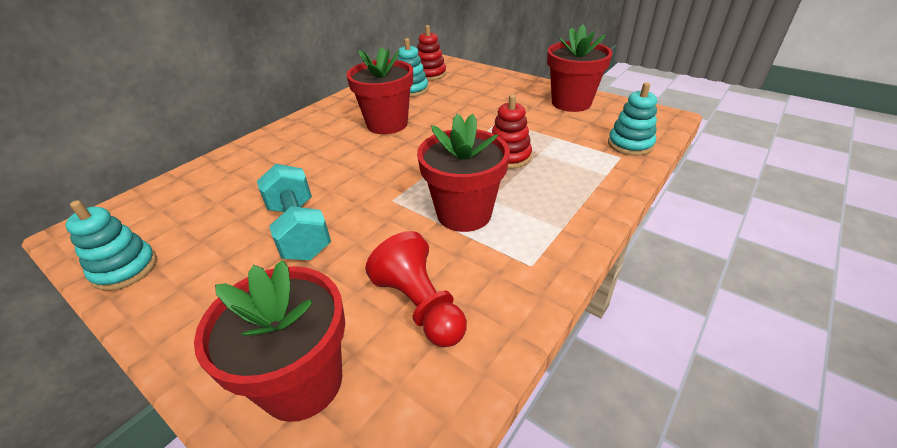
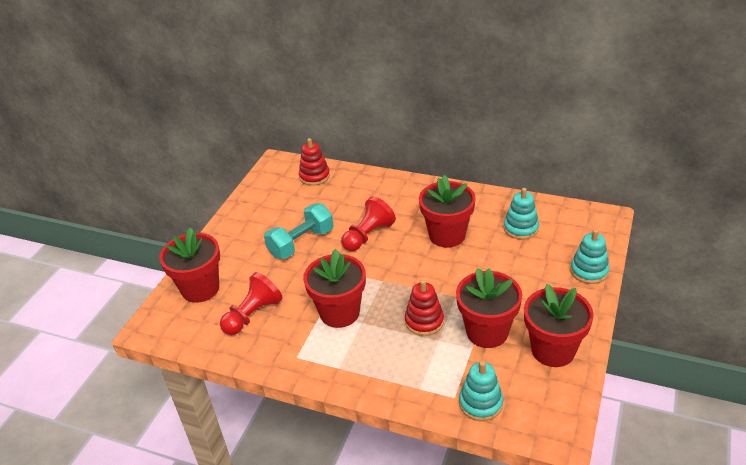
camera: 75 degrees right, 0 degrees up
(125, 269) = (255, 195): turquoise stacking toy -> turquoise stacking toy (589, 271)
(340, 172) = (368, 235): none -> red pawn
(430, 74) = (565, 230): red stacking toy -> red stacking toy (314, 176)
(538, 126) = (487, 332): none -> red flower pot

